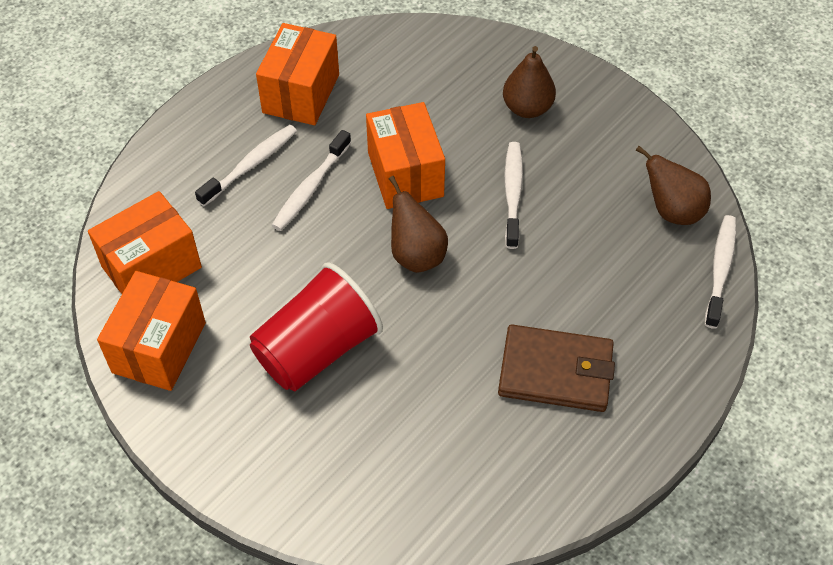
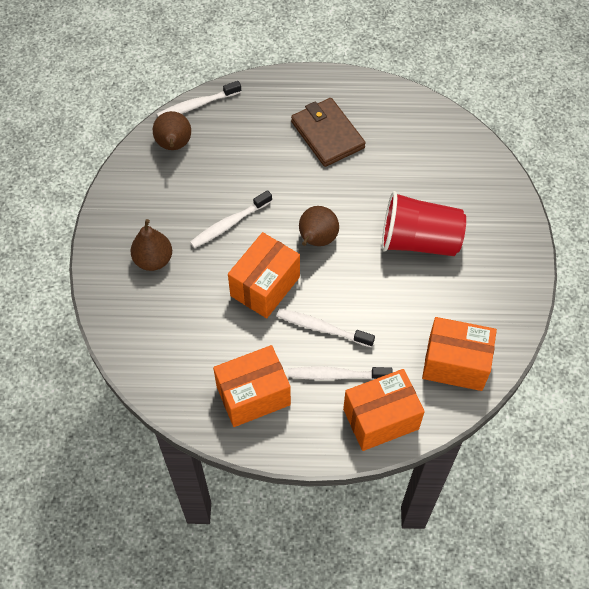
camera: 130 degrees left, 5 degrees up
(159, 347) = (494, 314): orange box -> orange box (380, 419)
(310, 188) = (322, 328): white toothbrush -> white toothbrush turned 150 degrees counterclockwise

